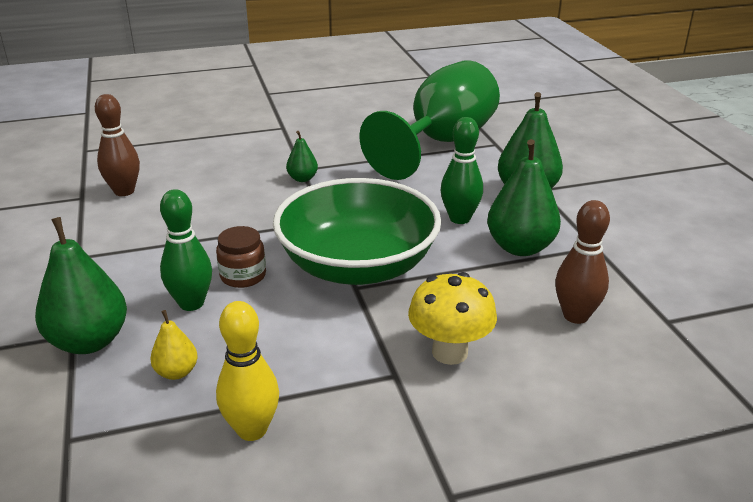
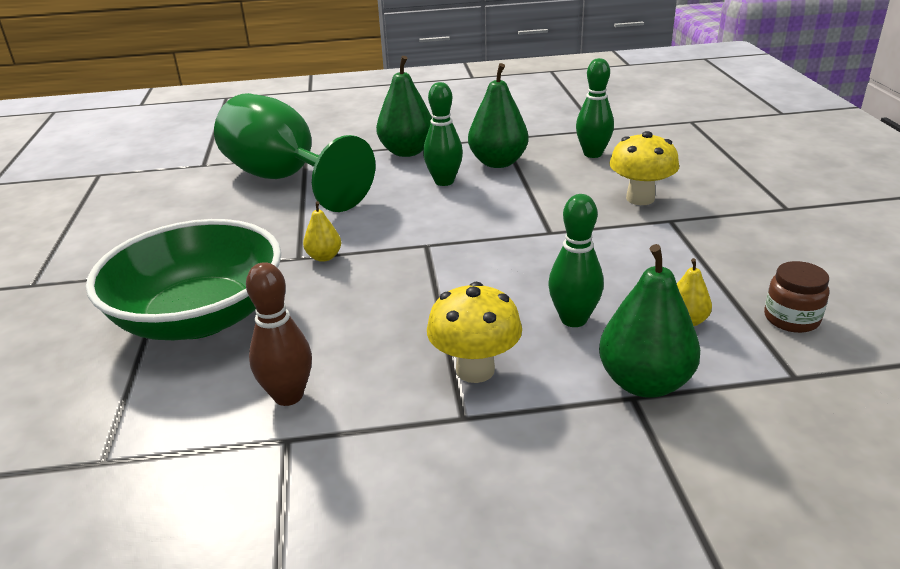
camera: 80 degrees left, 0 degrees up
(131, 258) = (475, 370): none -> yellow mushroom
(243, 276) = (525, 290): brown jar -> brown jar (791, 319)
(252, 430) = (750, 279): yellow bowling pin -> none
(302, 179) = (324, 257): green pear -> yellow pear
(357, 266) = (515, 230): green bowl -> green bowl (200, 317)
(575, 316) = (593, 154): brown bowling pin -> green bowling pin

